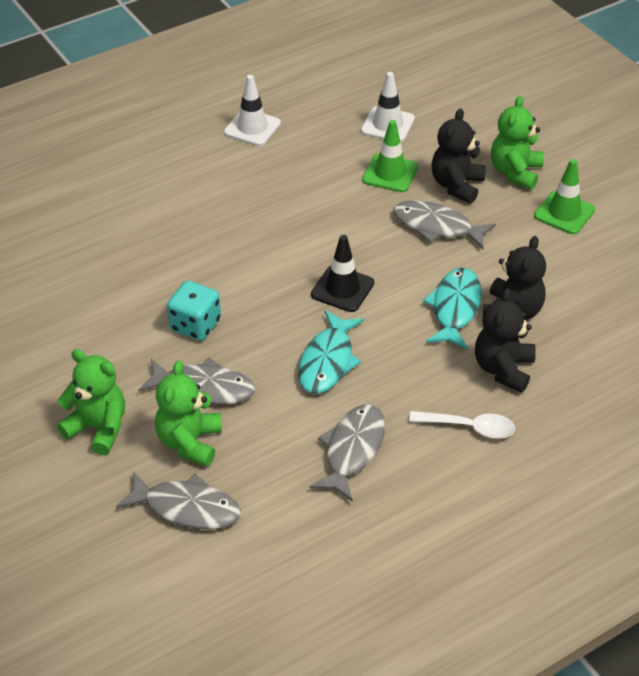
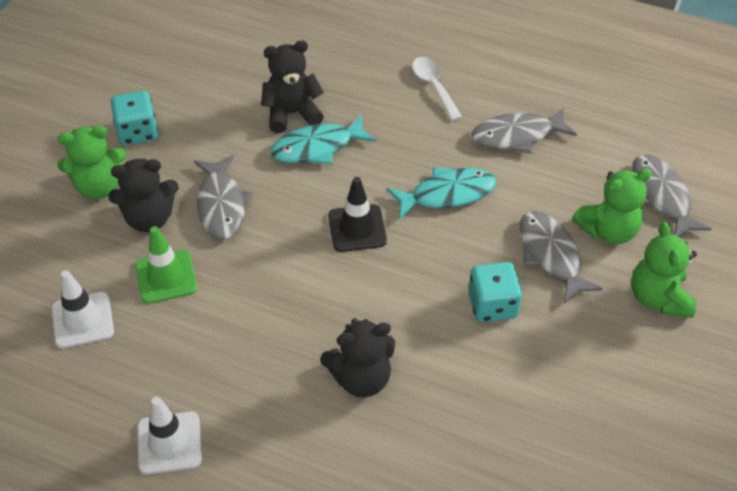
camera: 125 degrees left, 5 degrees up
(503, 369) = (359, 93): black teddy bear -> black teddy bear (361, 378)
(564, 213) = (137, 132): green traffic cone -> turquoise dice

